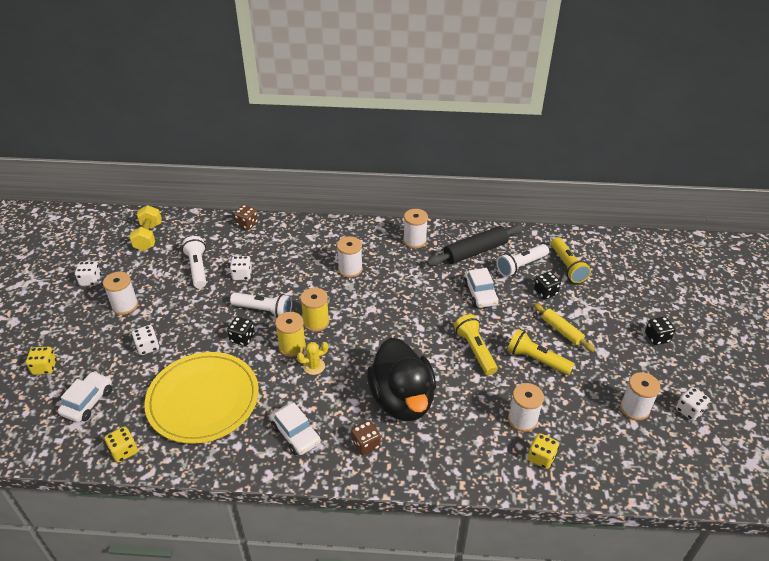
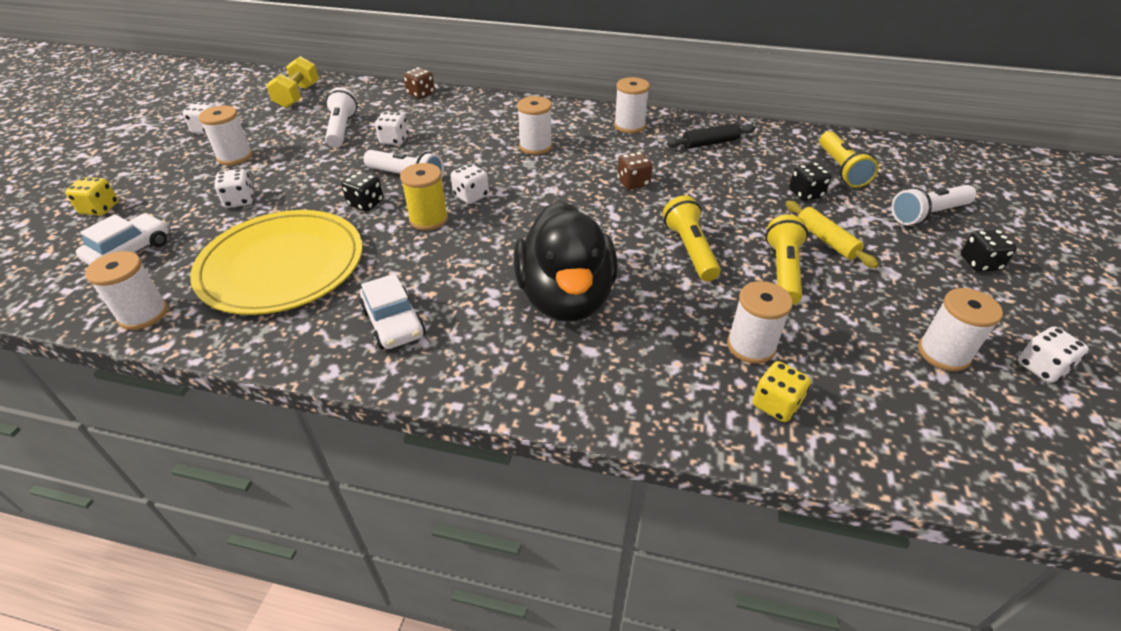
camera: 10 degrees right, 0 degrees up
(124, 451) = (143, 314): yellow dice -> white spool
(314, 366) = (450, 244): yellow cactus -> none
(316, 322) = (471, 196): yellow spool -> white dice
(365, 444) = (493, 349): brown dice -> brown dice (633, 183)
(475, 252) = (710, 143): black rolling pin -> black rolling pin, size x0.62
(480, 294) = (709, 187): white car -> none
(521, 266) = (773, 163): white flashlight -> white flashlight (928, 214)
(536, 360) = (783, 271): yellow flashlight -> yellow flashlight turned 60 degrees clockwise

